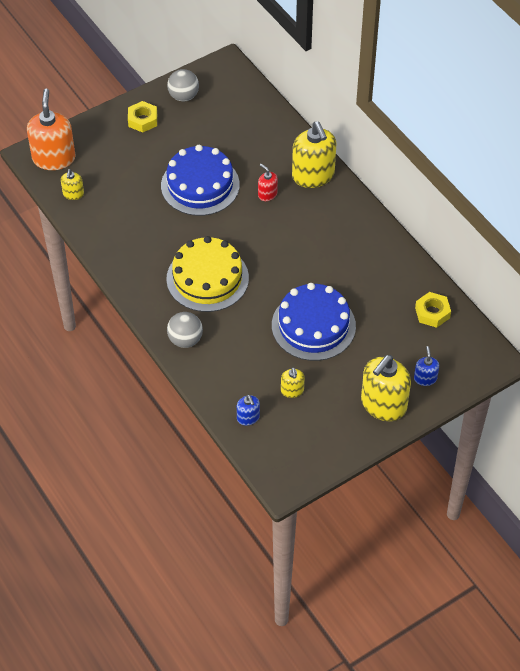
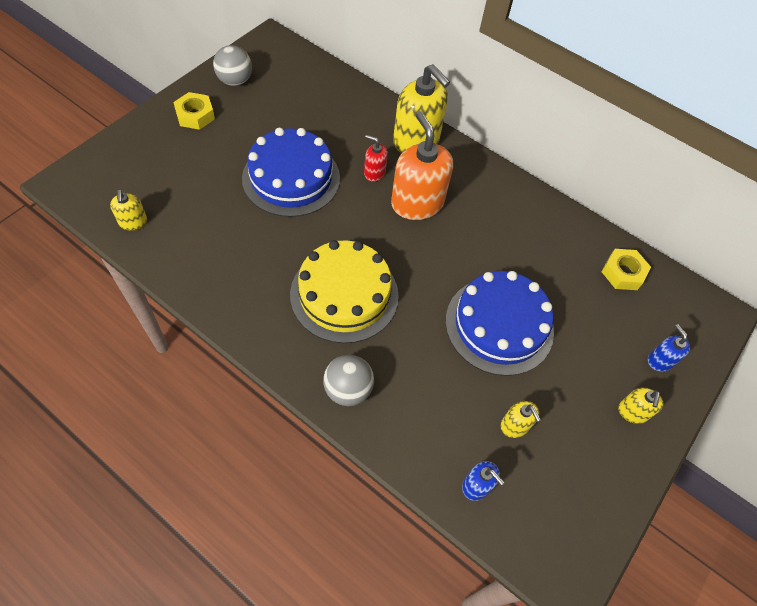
camera: 25 degrees left, 5 degrees up
(54, 158) = (94, 181): orange soap dispenser -> orange soap dispenser (417, 203)
(383, 404) = (632, 412): yellow soap dispenser -> yellow soap dispenser, size x0.48

